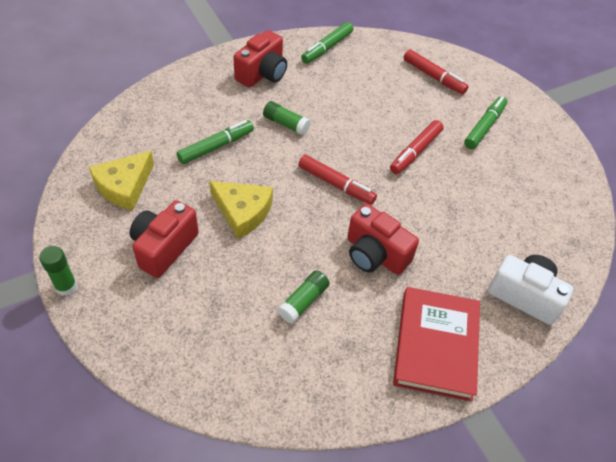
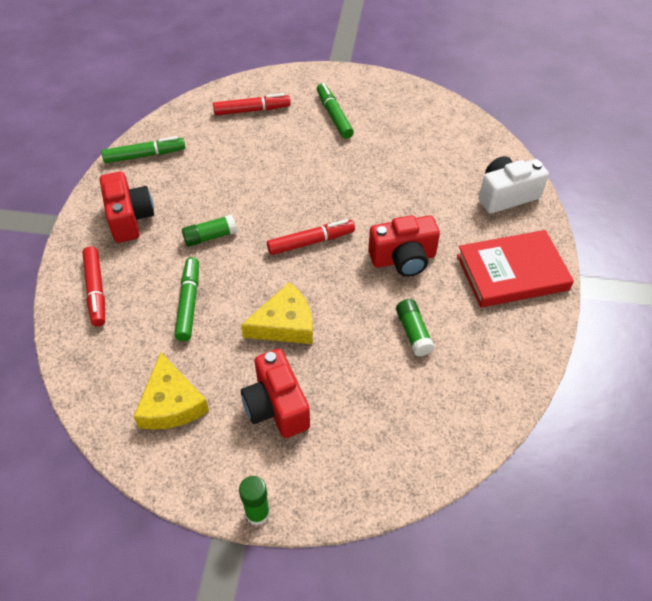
camera: 50 degrees left, 0 degrees up
(327, 48) = (145, 155): green marker -> green marker turned 90 degrees counterclockwise
(415, 152) = (322, 171): red marker -> red marker (96, 290)
(436, 345) = (512, 272): red book -> red book turned 60 degrees counterclockwise

